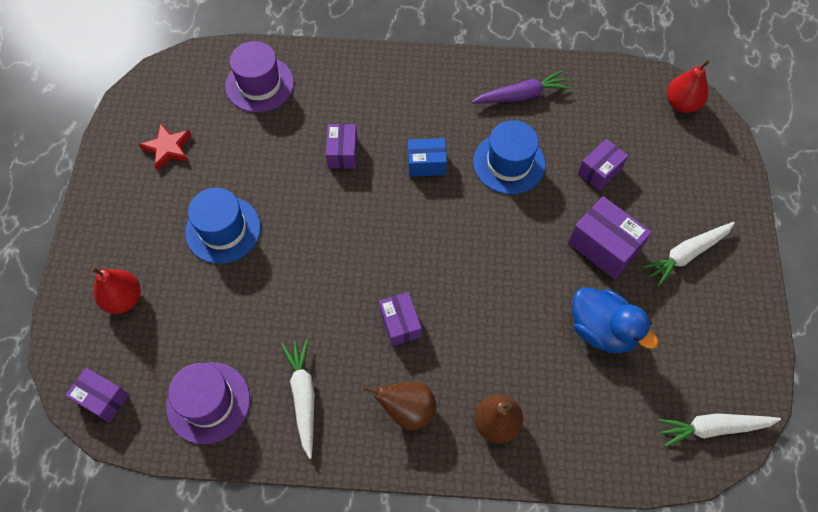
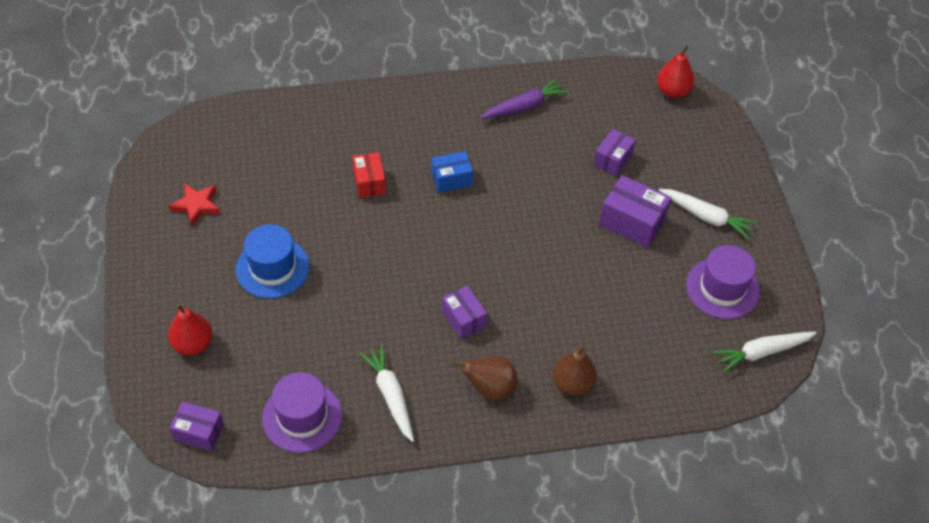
camera: 15 degrees left, 10 degrees down
(259, 84) = (271, 134): purple hat -> purple hat (722, 288)
(342, 153) = (369, 182): purple box -> red box
(509, 163) = (528, 166): blue hat -> none
(602, 330) = (647, 291): blue duck -> none
(686, 254) = (706, 217): white carrot -> white carrot turned 105 degrees counterclockwise

